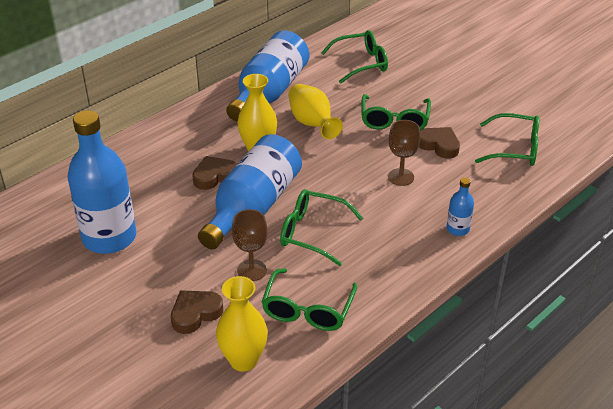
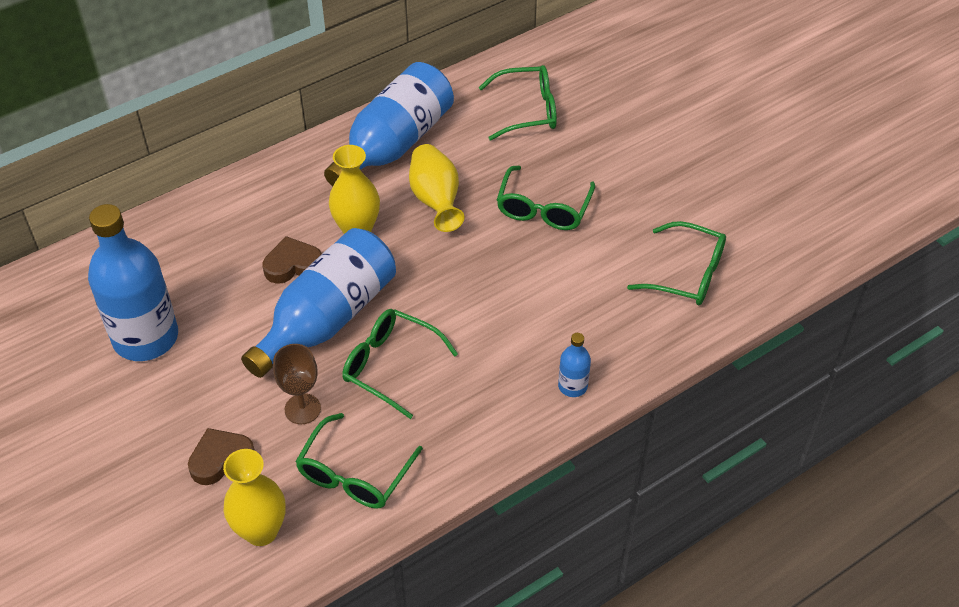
camera: 10 degrees right, 10 degrees up
(401, 177) = (525, 298): brown goblet -> none
(439, 145) = (589, 255): brown heart -> none

